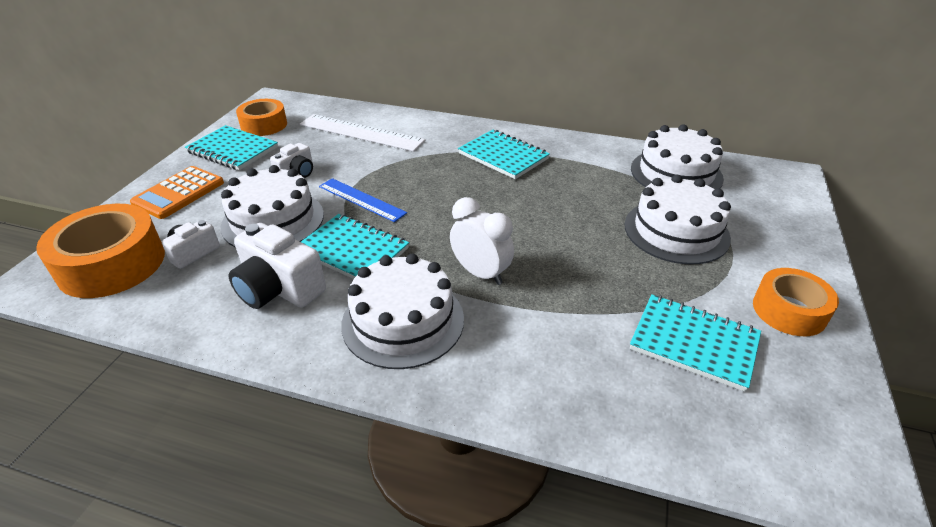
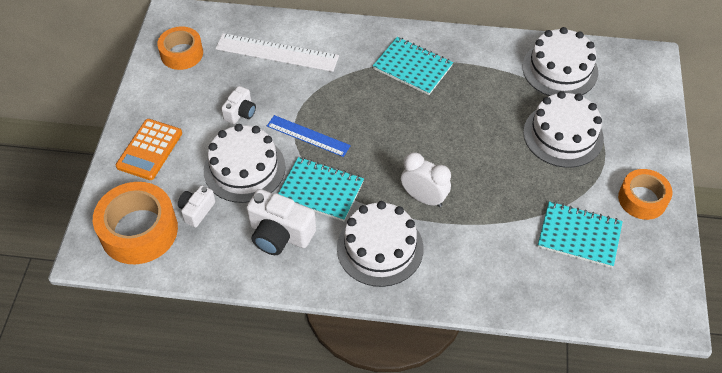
camera: 10 degrees left, 15 degrees up
(232, 150) = (169, 91): turquoise notebook -> none

